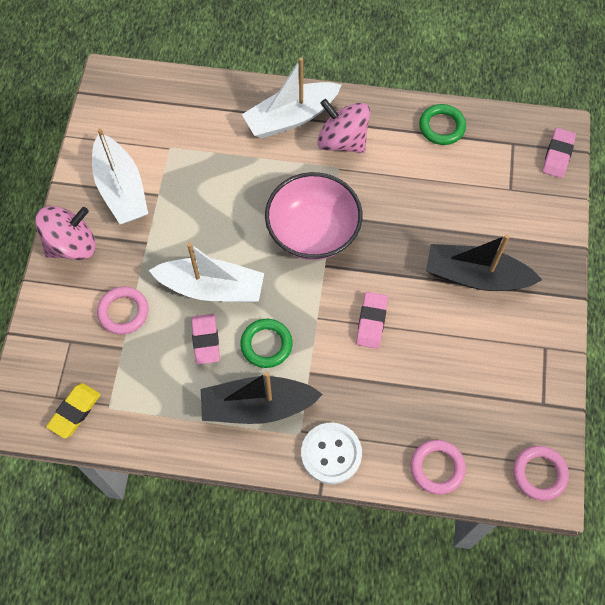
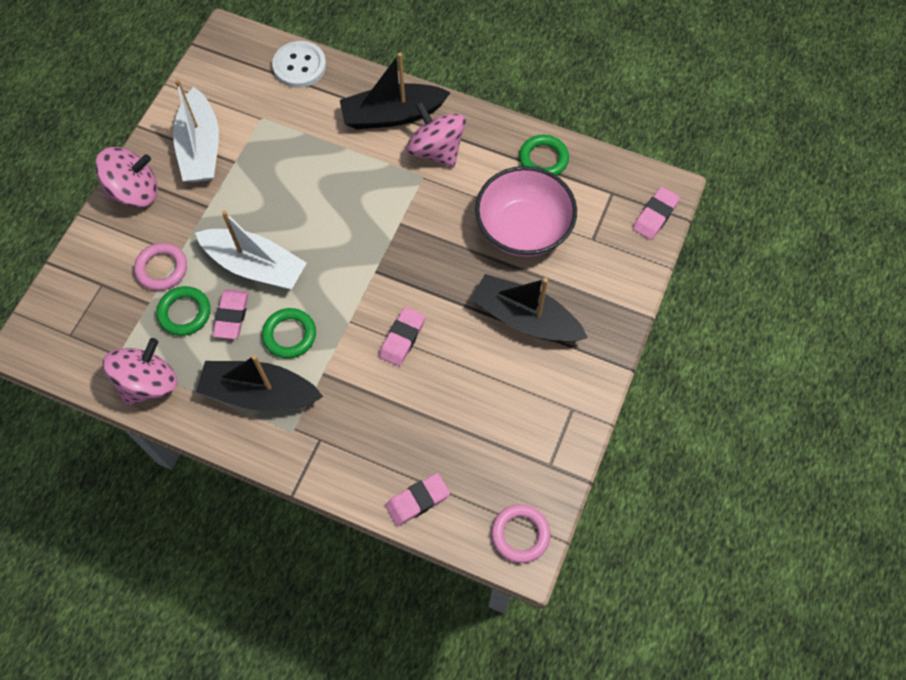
camera: 15 degrees right, 0 degrees up
(74, 411) = (83, 353): yellow eraser -> none
(148, 423) = (148, 383): none -> pink spinning top
(160, 348) = (184, 313): none -> green ring
(291, 118) = (392, 115): white boat -> black boat
(313, 232) = (375, 234): pink bowl -> pink bowl (523, 229)
(331, 454) = (316, 459): white button -> white button (299, 66)
(437, 468) = (417, 501): pink ring -> pink eraser

